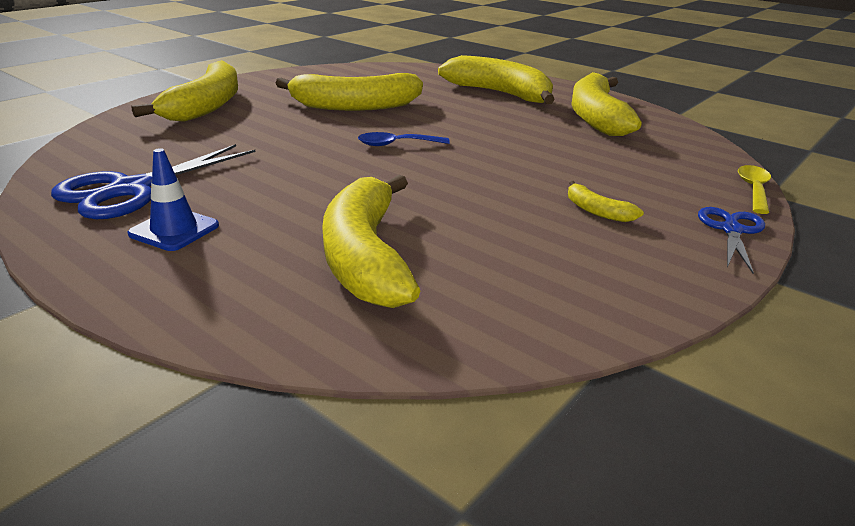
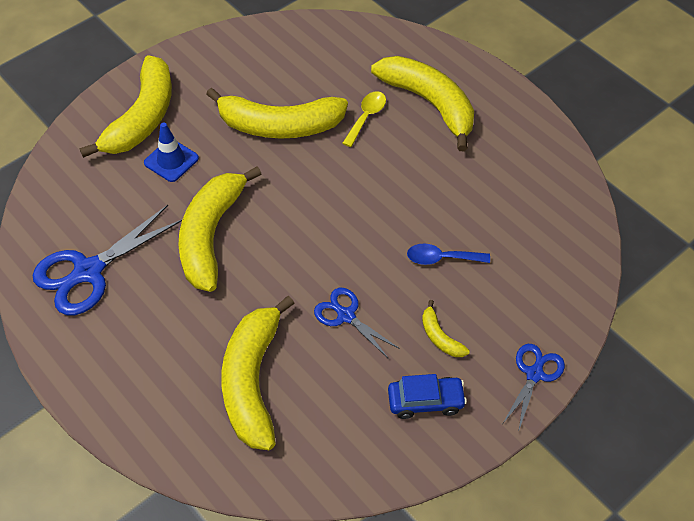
camera: 10 degrees right, 25 degrees up
(174, 230) = (123, 333): blue traffic cone -> blue traffic cone (171, 160)
(396, 144) = (305, 210): blue spoon -> blue spoon (441, 258)
(472, 203) = (346, 316): none -> blue scissors
(596, 117) = (507, 166): yellow banana -> yellow banana (211, 235)
(611, 258) = (425, 401): none -> blue car
(753, 190) = (587, 315): yellow spoon -> yellow spoon (366, 117)

